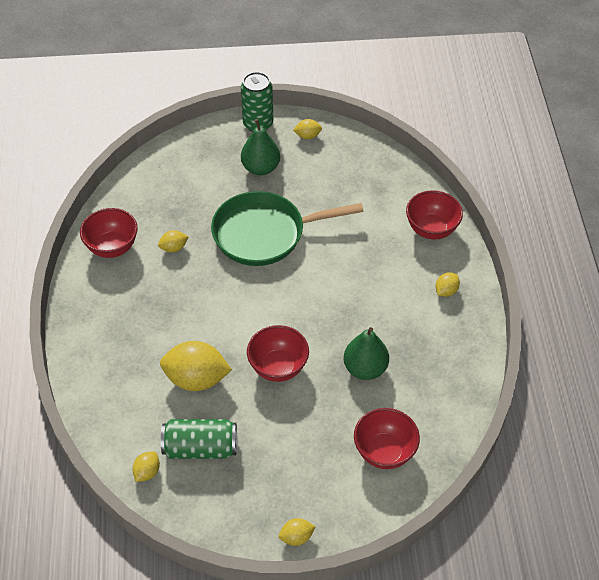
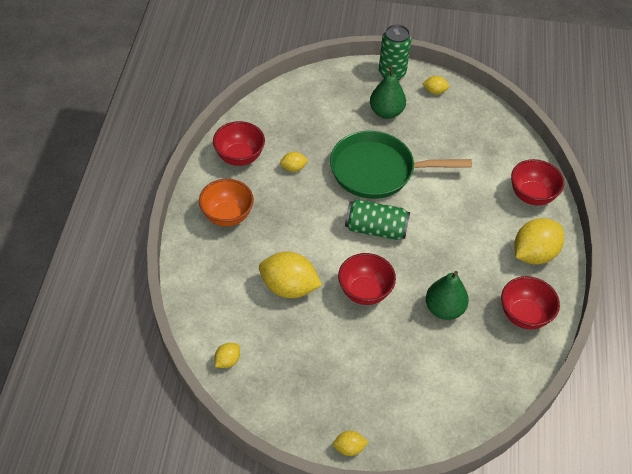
camera: 10 degrees right, 0 degrees up
(113, 314) = (227, 216): none -> orange bowl
(200, 448) = (279, 349): green can -> green can (376, 229)
(384, 451) = (446, 388): red bowl -> red bowl (524, 315)
(446, 291) = (534, 254): yellow lemon -> yellow lemon, size x2.07

